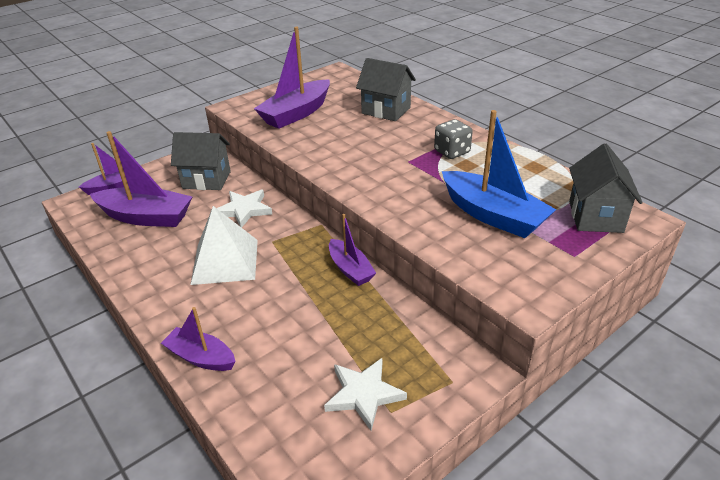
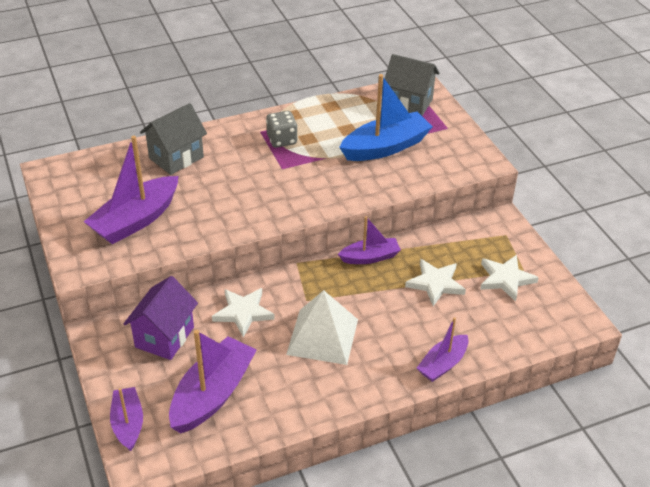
camera: 75 degrees left, 5 degrees up
(206, 180) = (164, 337): grey house -> purple house
(296, 113) = (136, 220): purple boat -> purple boat turned 75 degrees clockwise
(329, 328) = (435, 284): none -> white star

